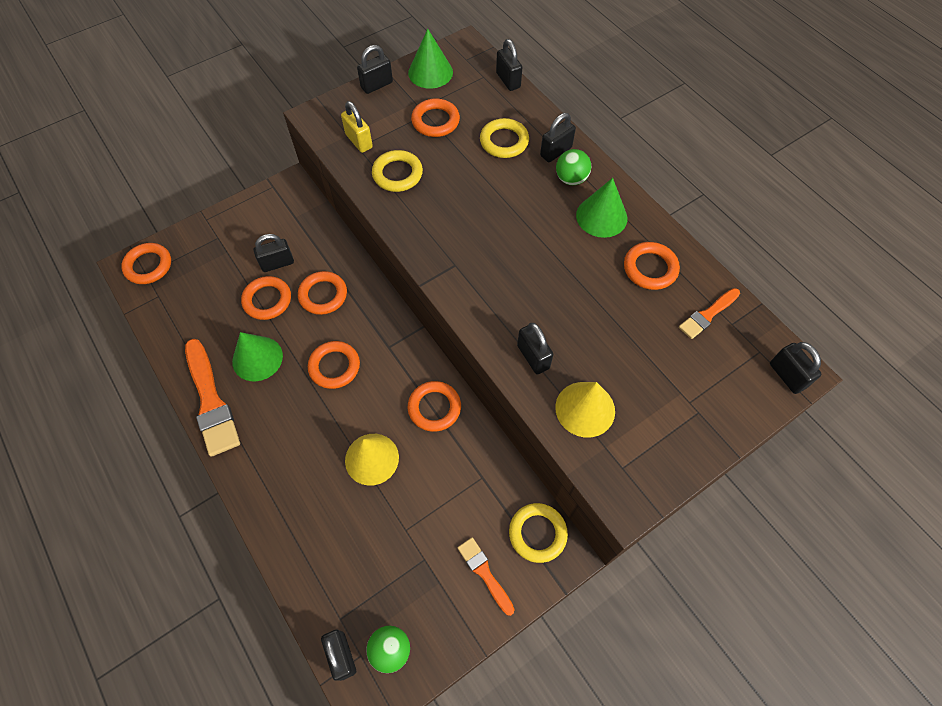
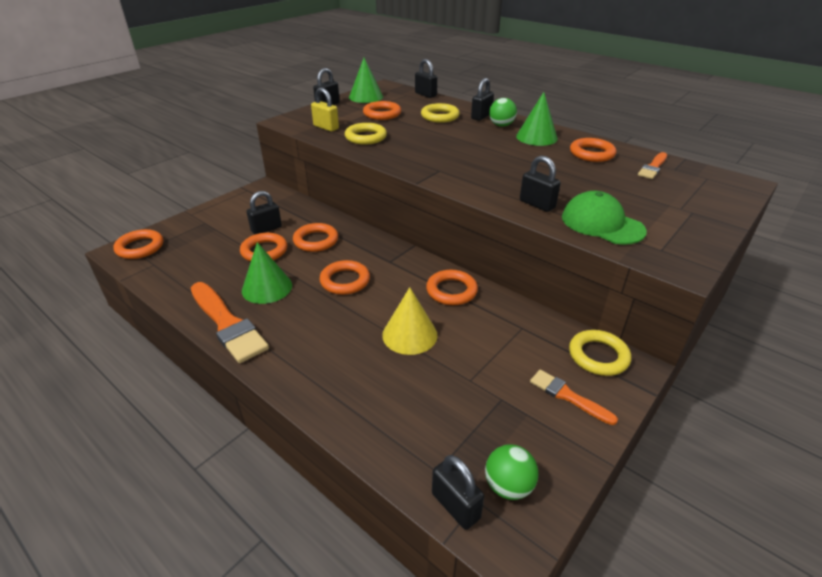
camera: 15 degrees left, 25 degrees down
(585, 409) = (602, 224): yellow cone -> green cap
(787, 375) = (738, 186): black padlock -> none

